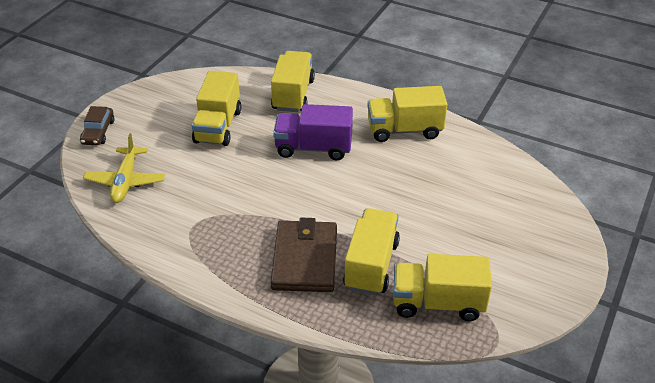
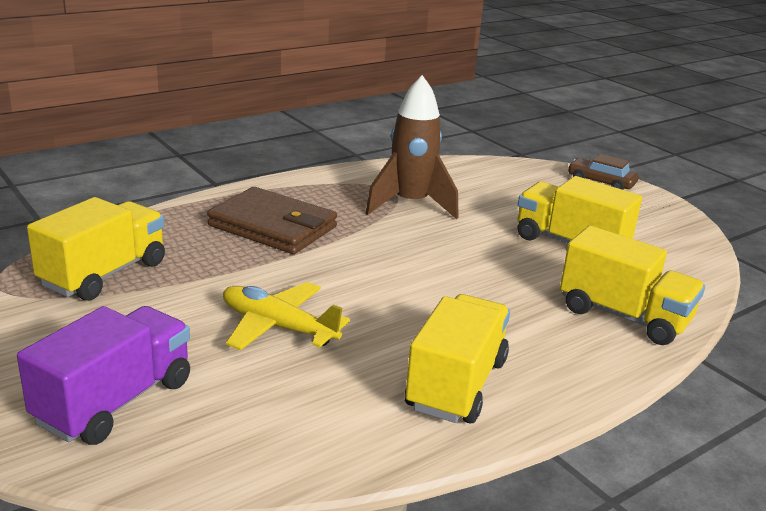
camera: 115 degrees right, 15 degrees down
(126, 181) = (497, 178): yellow plane -> yellow plane (278, 327)
(212, 208) = (410, 205): none -> brown rocket
(313, 148) = (471, 291): purple truck -> purple truck (115, 401)
(371, 265) = (214, 257): yellow truck -> none

